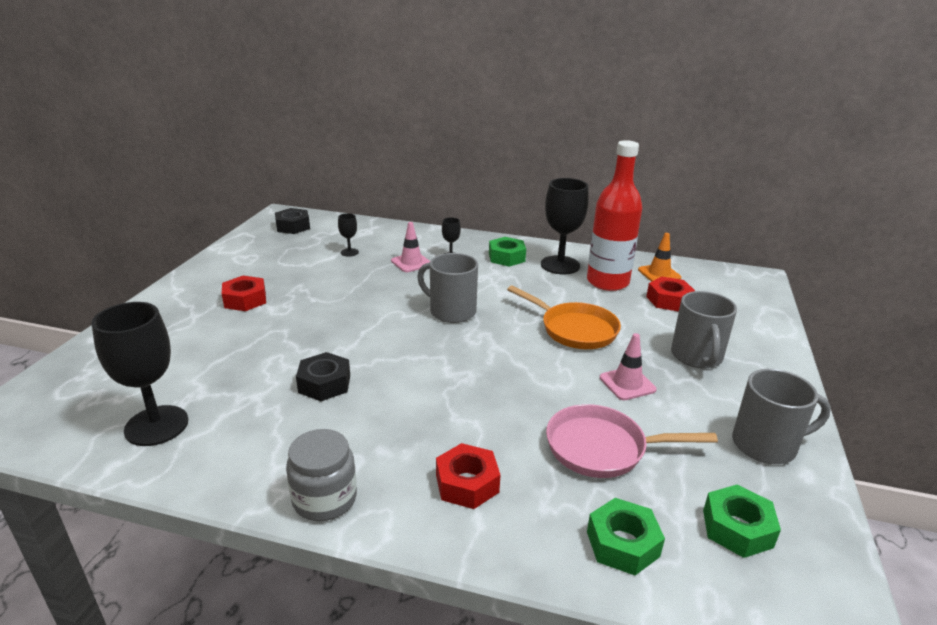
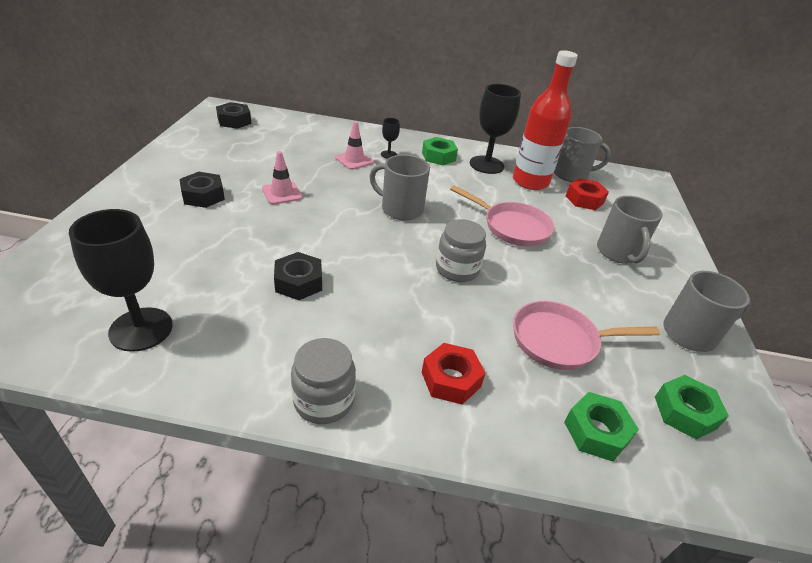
camera: 10 degrees left, 10 degrees up
(245, 300) = (203, 196): red nut -> black nut
(349, 252) = (294, 148): black goblet -> none
(500, 372) = (457, 269): none -> grey jar
(574, 329) = (512, 227): orange pan -> pink pan
(627, 384) = (567, 279): pink traffic cone -> pink traffic cone (282, 193)
(659, 274) = (571, 174): orange traffic cone -> grey mug

